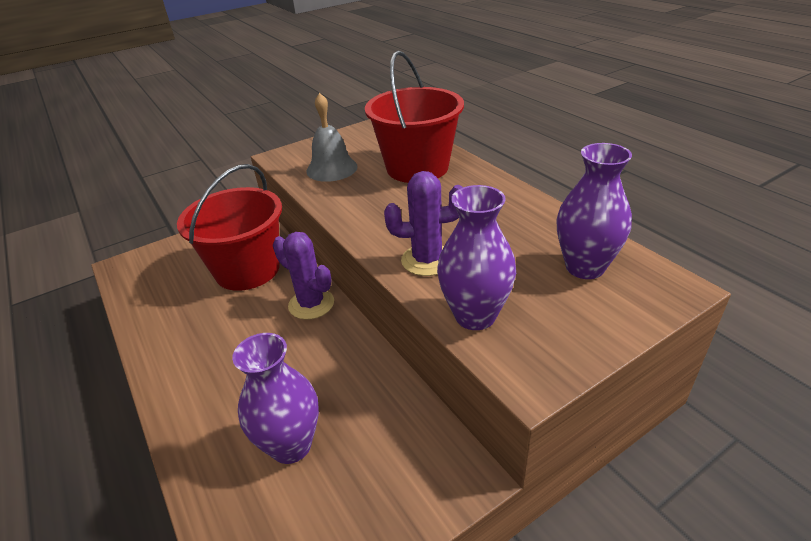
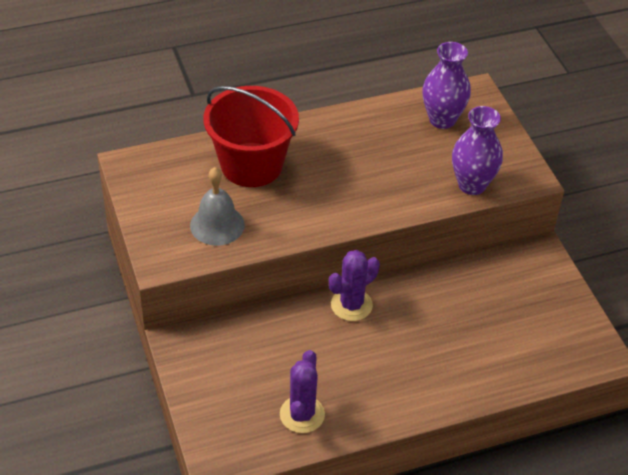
camera: 80 degrees left, 10 degrees up
(247, 269) = (277, 348): red bucket -> none
(291, 445) = (498, 332): purple vase -> none
(427, 260) = (402, 193): purple cactus -> purple cactus (302, 414)

